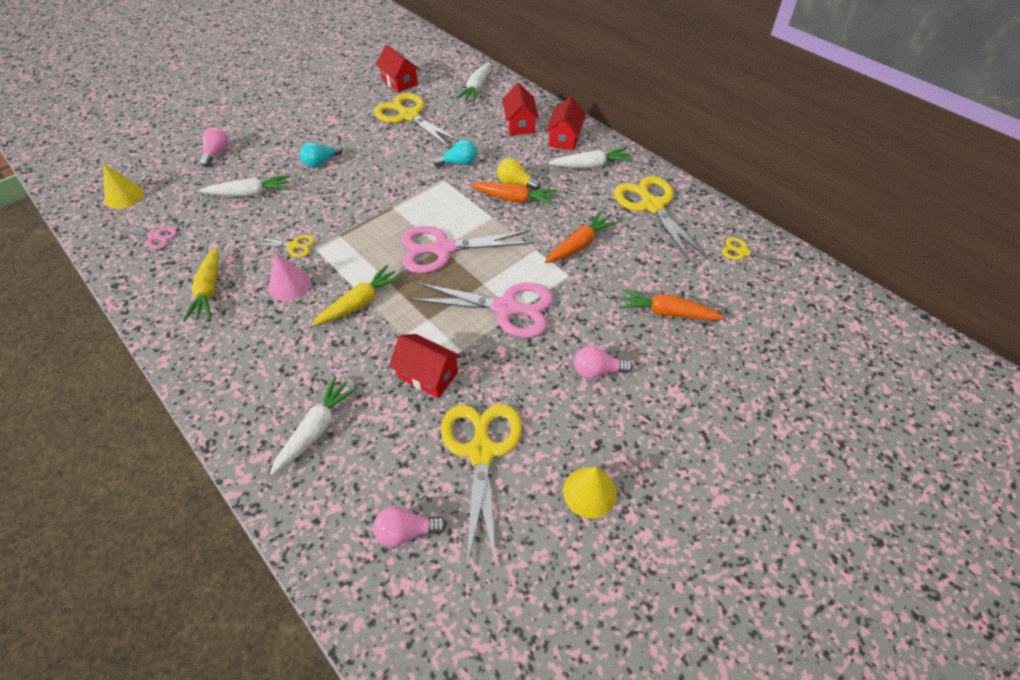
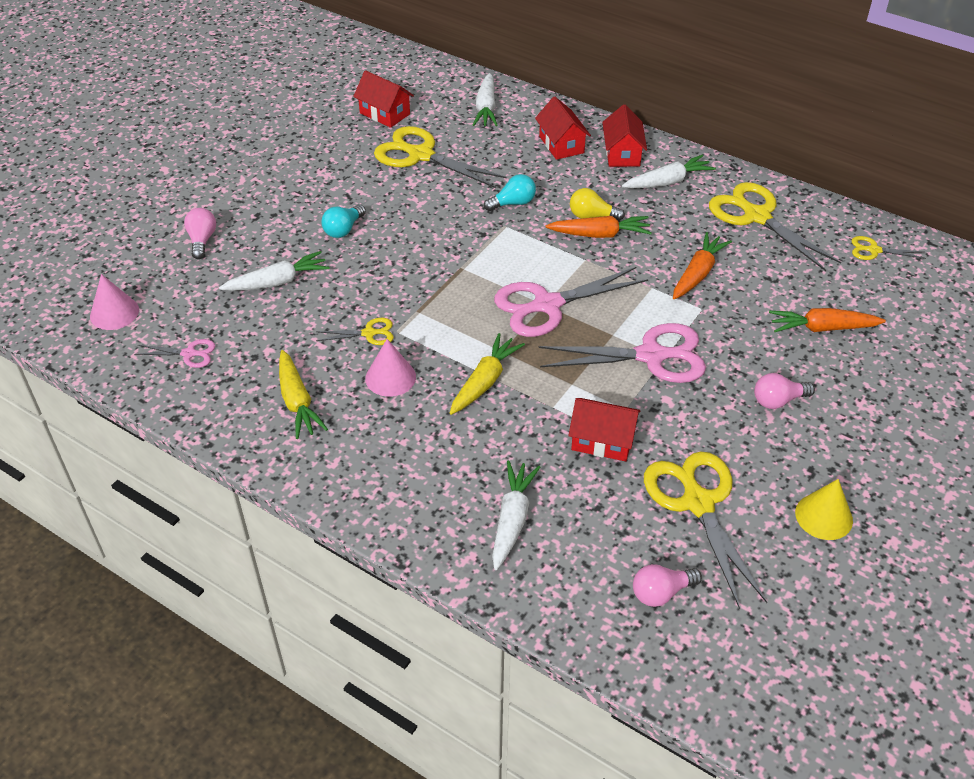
camera: 15 degrees left, 5 degrees down
(124, 196) = (114, 313): yellow cone -> pink cone

